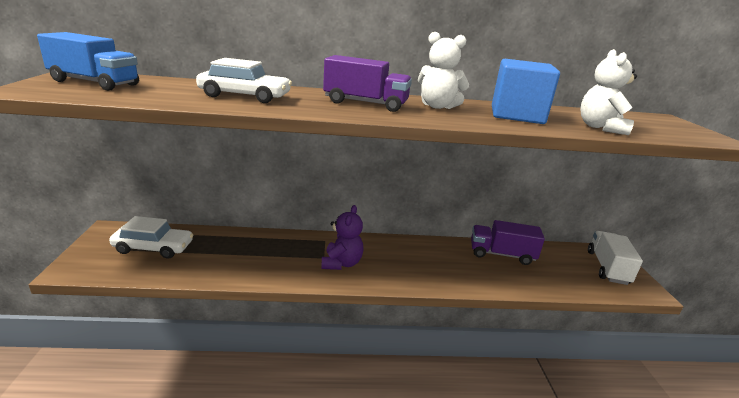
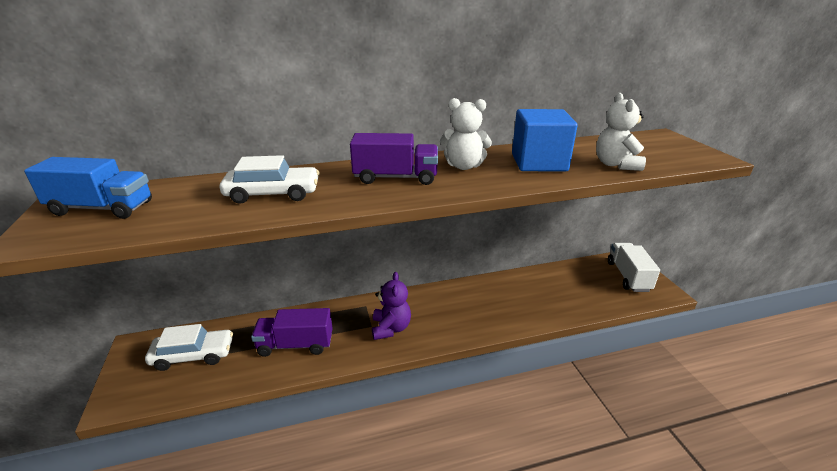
camera: 10 degrees left, 5 degrees up
(501, 254) = (534, 283): purple truck -> purple truck (295, 345)

